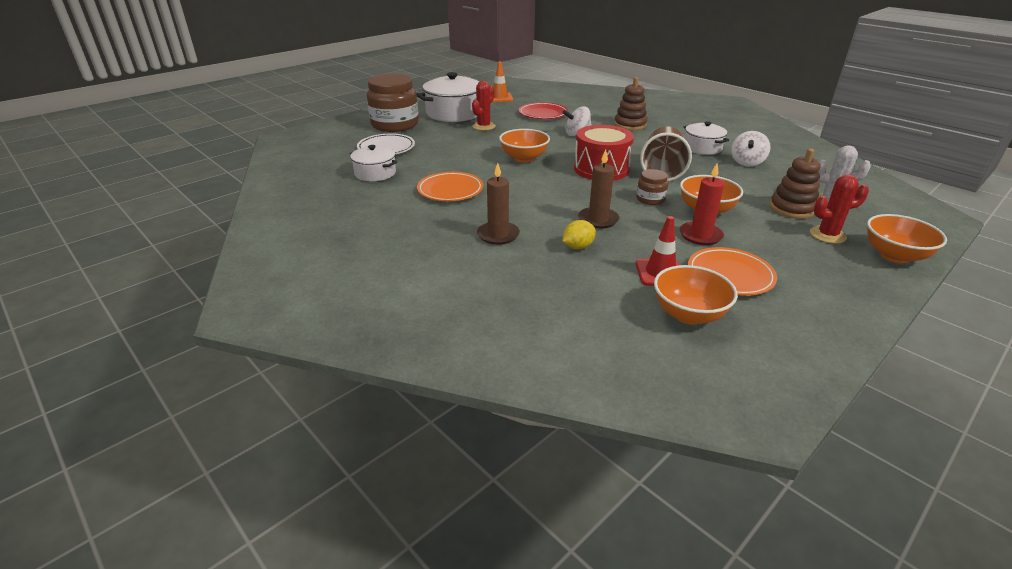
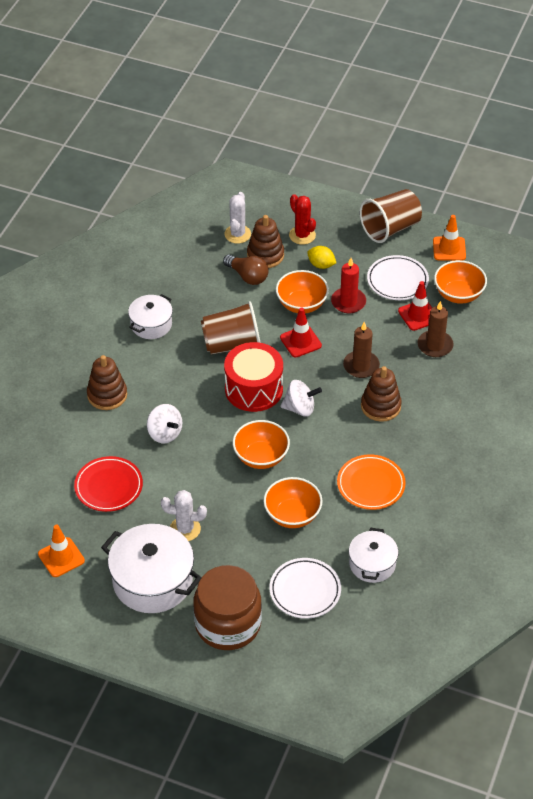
camera: 115 degrees left, 15 degrees up
(484, 126) = (185, 529): red cactus -> white cactus
(498, 235) = (427, 419): brown candle -> brown candle (435, 345)
(536, 216) = (380, 406): none -> brown stacking toy
(578, 247) = (413, 367): yellow lemon -> yellow lemon (321, 265)
(650, 199) = (300, 341): brown jar -> red traffic cone
(730, 275) = (397, 281): orange plate -> white plate
(746, 162) = (174, 289): white spinning top -> white spinning top (300, 408)
(758, 194) = (247, 276): none -> brown light bulb
(792, 336) = (449, 249): none -> orange traffic cone
(842, 298) = (390, 228): none -> brown cup
(894, 255) = (313, 203): orange bowl -> orange bowl (292, 515)

